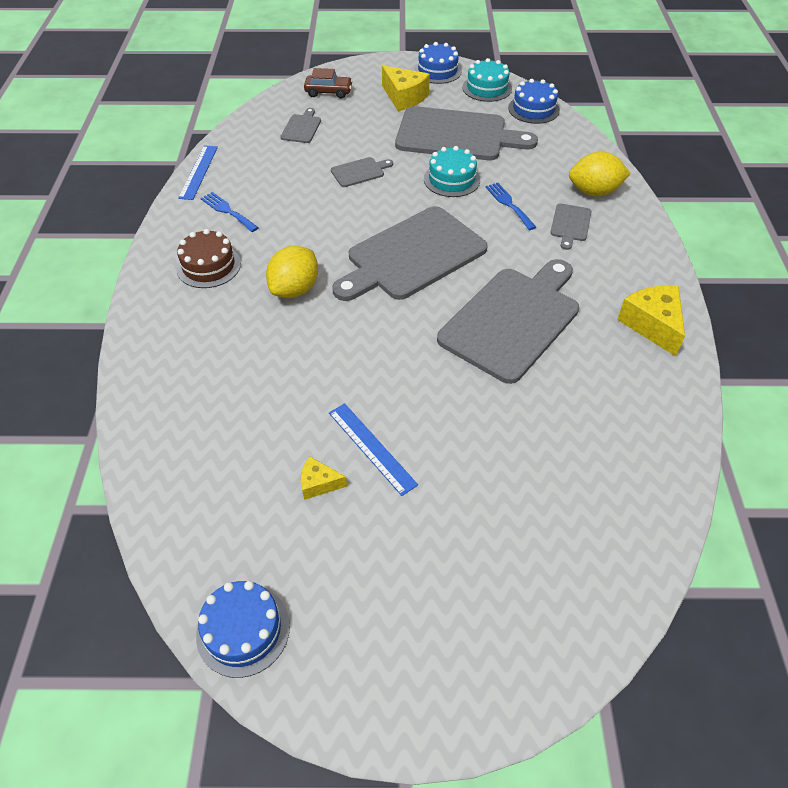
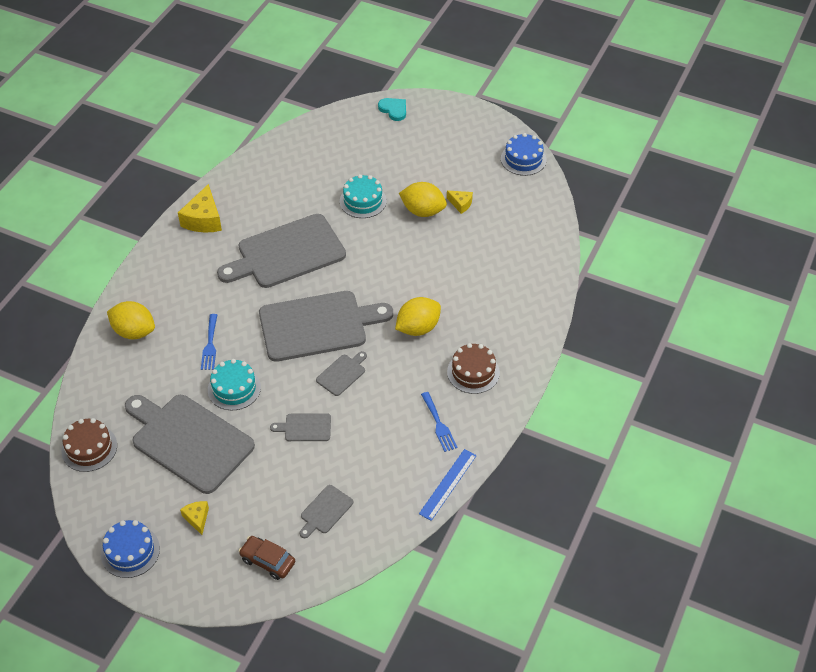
camera: 155 degrees left, 0 degrees up
(371, 448) = (423, 211): blue ruler -> yellow lemon
(404, 97) = (197, 518): yellow cheese -> yellow cheese, size x0.55
(487, 88) = (105, 499): turquoise cake -> turquoise cake (363, 201)
(533, 109) = (89, 448): blue cake -> brown cake
(548, 653) = (393, 110): none -> turquoise heart
(570, 224) = (182, 309): grey cutting board -> grey cutting board (342, 374)

